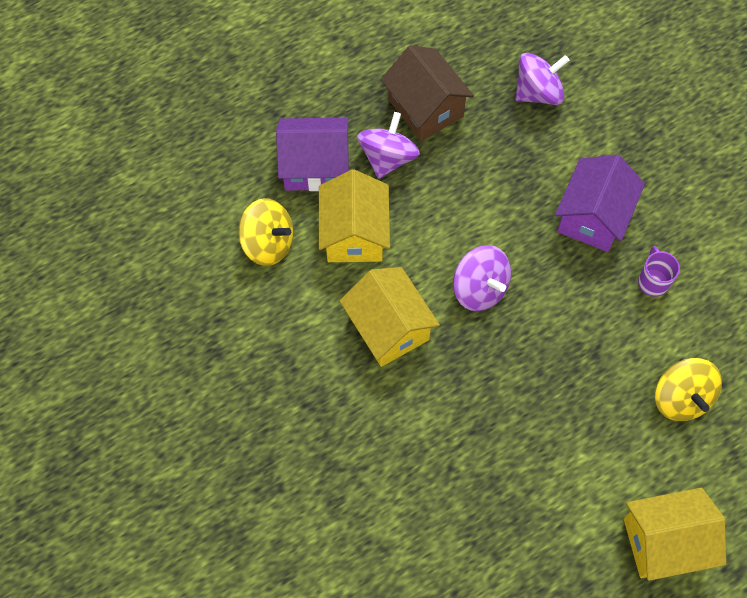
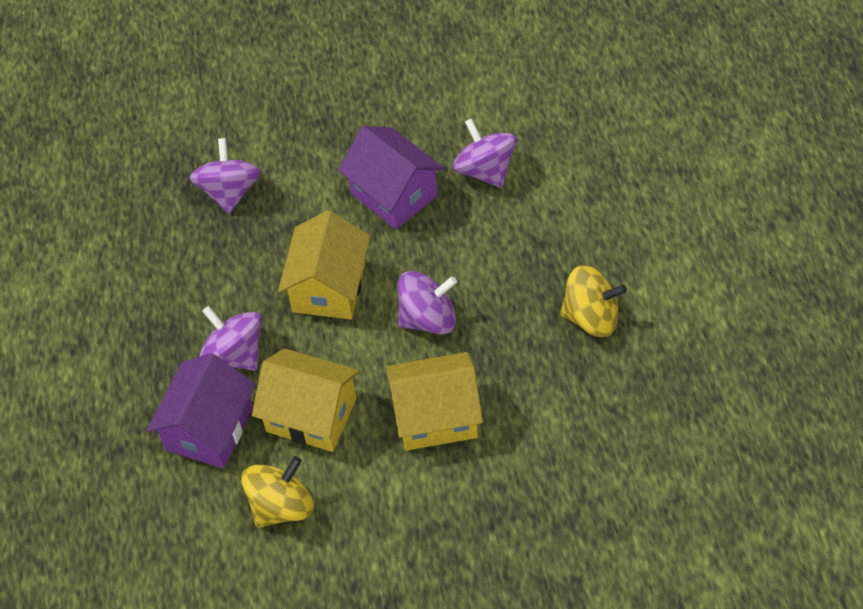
camera: 65 degrees left, 10 degrees down
(425, 108) = (193, 299): brown house -> none
(653, 281) = (485, 170): purple mug -> purple spinning top
(664, 541) = (747, 254): yellow house -> yellow house (329, 287)
(681, 398) = (612, 191): yellow spinning top -> yellow spinning top (591, 317)

